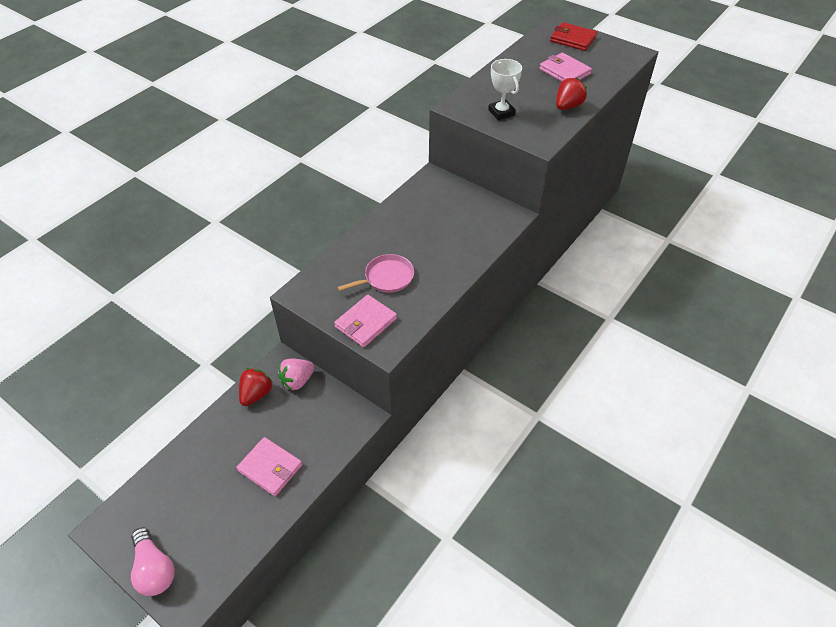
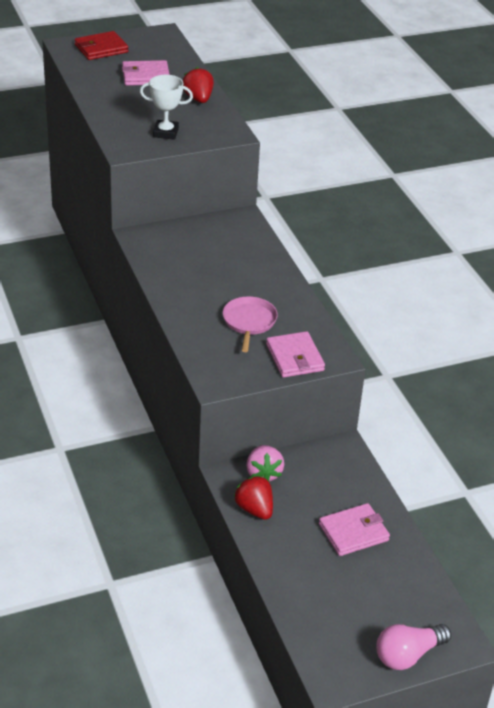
camera: 60 degrees left, 10 degrees down
(154, 569) = (408, 655): pink light bulb -> pink light bulb turned 150 degrees clockwise

